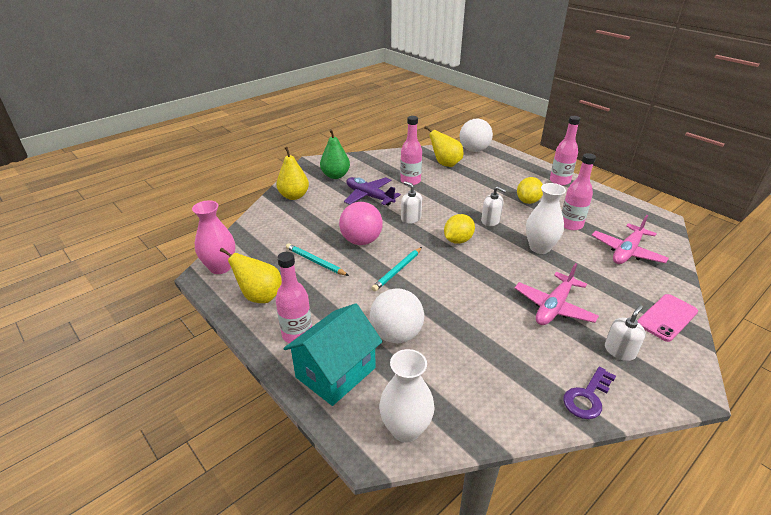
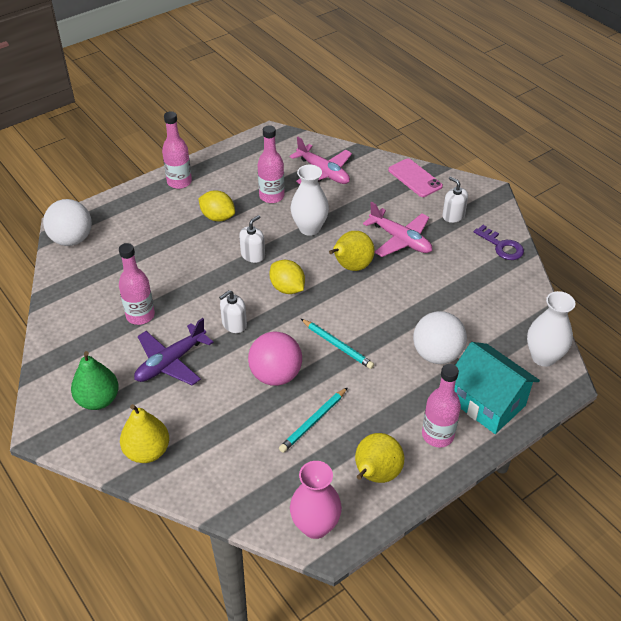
camera: 85 degrees left, 10 degrees up
(445, 164) = (103, 274): yellow pear -> yellow pear (351, 266)

